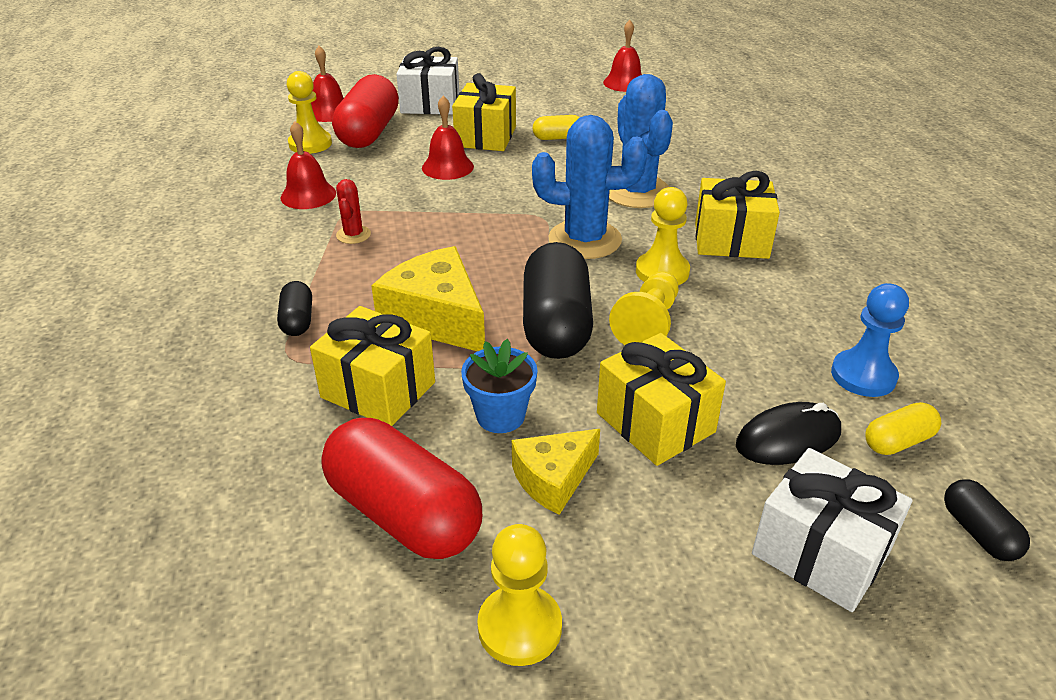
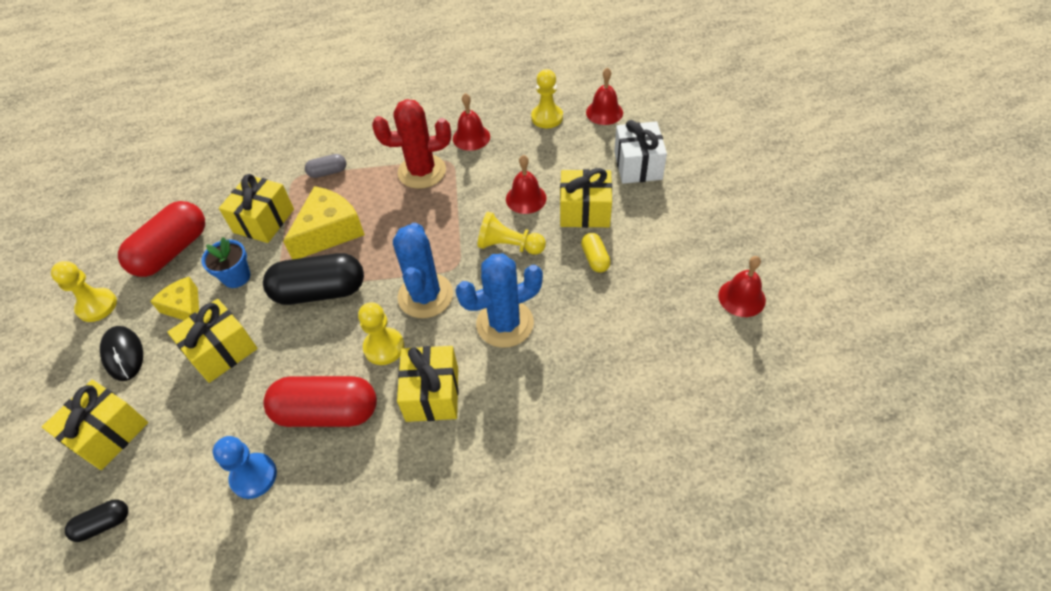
camera: 85 degrees right, 15 degrees up
(298, 320) = (328, 172): black capsule -> grey capsule
(353, 235) = (422, 172): red cactus -> red cactus, size x2.11
(369, 132) = (574, 142): red capsule -> red capsule (327, 412)
(648, 324) = (319, 342): yellow pawn -> yellow pawn (509, 246)
(788, 438) = (198, 423): black mouse -> black mouse (123, 354)
(820, 552) = (109, 434): white gift -> yellow gift
(898, 441) = (186, 489): yellow capsule -> none

